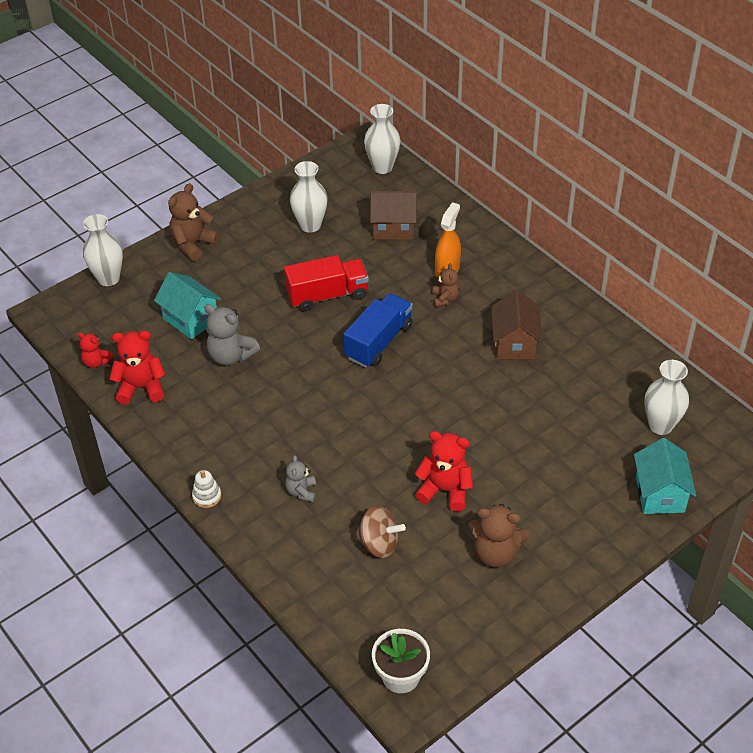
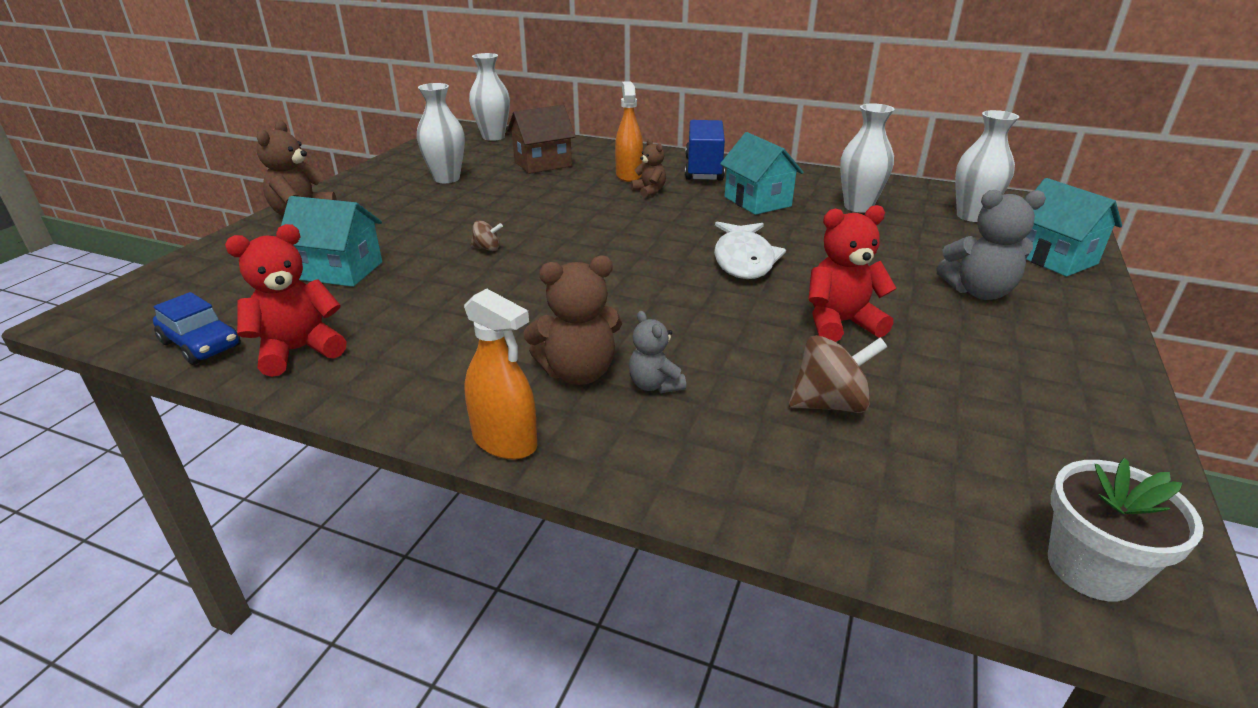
camera: 30 degrees left, 15 degrees down
(96, 362) = (201, 344): red teddy bear -> blue car
(108, 278) = (186, 265): white vase -> white vase (858, 207)
(207, 496) = (505, 441): white stacking toy -> orange spray bottle
(231, 356) = (425, 286): grey teddy bear -> grey teddy bear (978, 292)
(288, 329) = (487, 248): none -> brown spinning top
(327, 295) = (513, 216): red truck -> none
(379, 342) = (611, 232): blue truck -> blue truck (703, 169)
(442, 407) = (744, 260): none -> white fish
(496, 553) = (982, 360): brown teddy bear -> brown teddy bear (578, 372)
(514, 343) = (757, 201): brown house -> turquoise house

